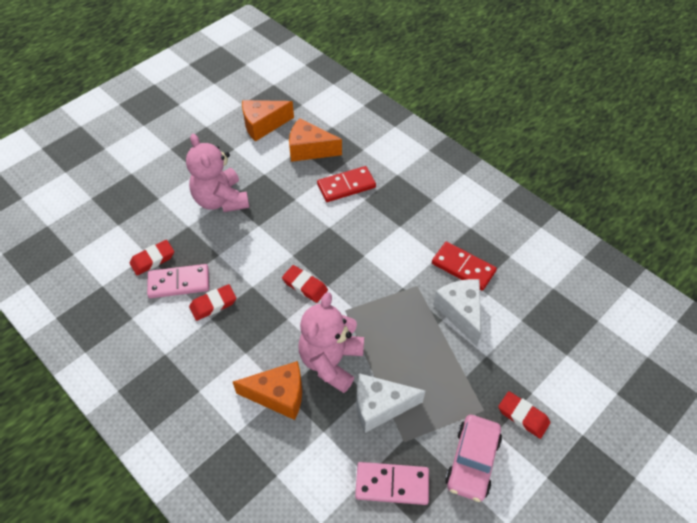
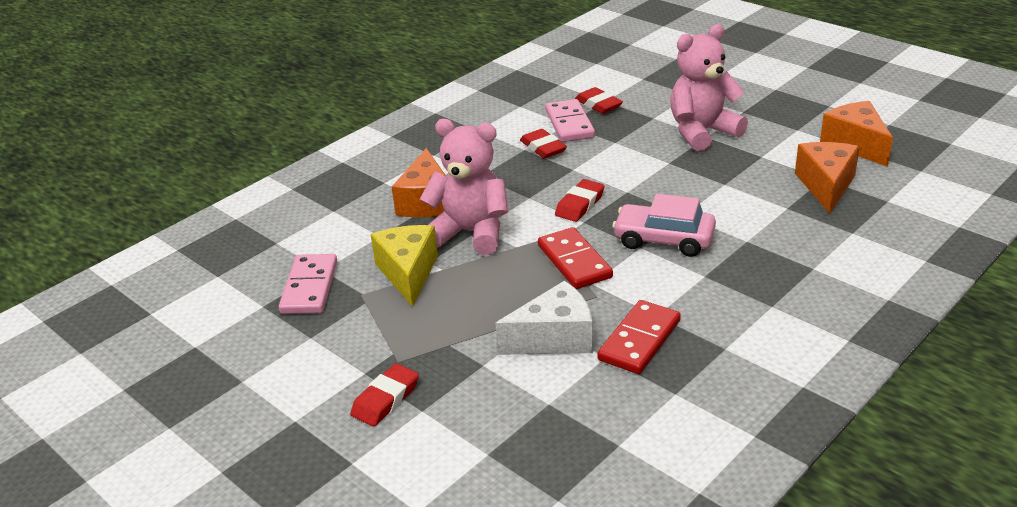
camera: 90 degrees right, 20 degrees down
(346, 186) = (766, 222): red domino -> red domino (574, 261)
(380, 406) = (408, 273): white cheese -> yellow cheese
(472, 461) = (327, 350): pink car -> pink car (663, 239)

